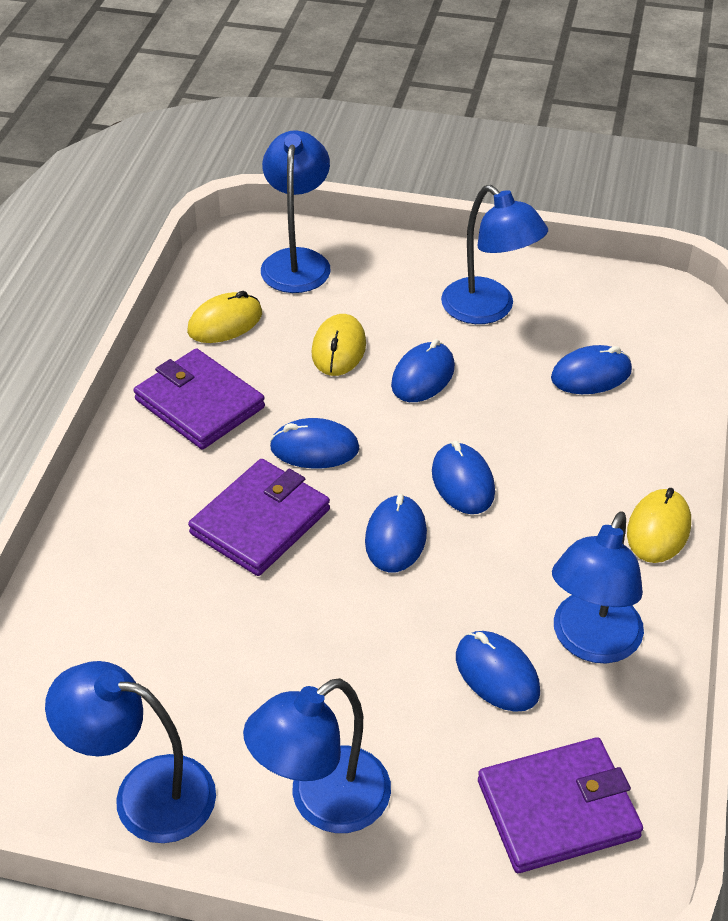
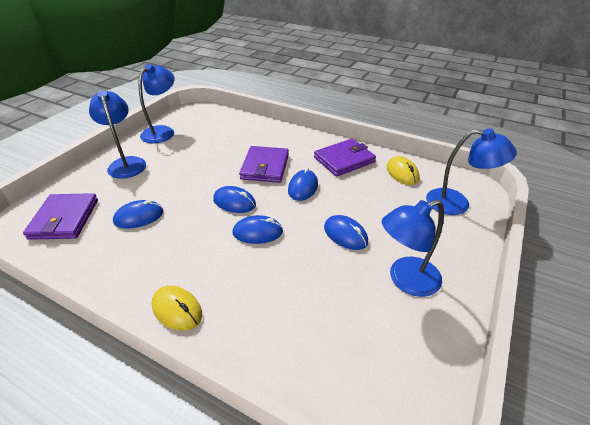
camera: 105 degrees right, 5 degrees down
(260, 521) = (265, 167): purple wallet -> purple wallet turned 45 degrees clockwise
(339, 349) = (375, 207): yellow mouse -> none
(590, 642) = (129, 253): blue lamp -> none
(591, 375) = (327, 320): blue mouse -> none

